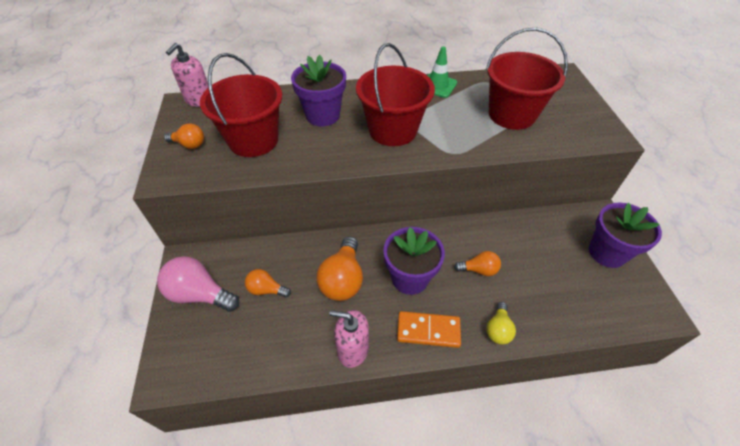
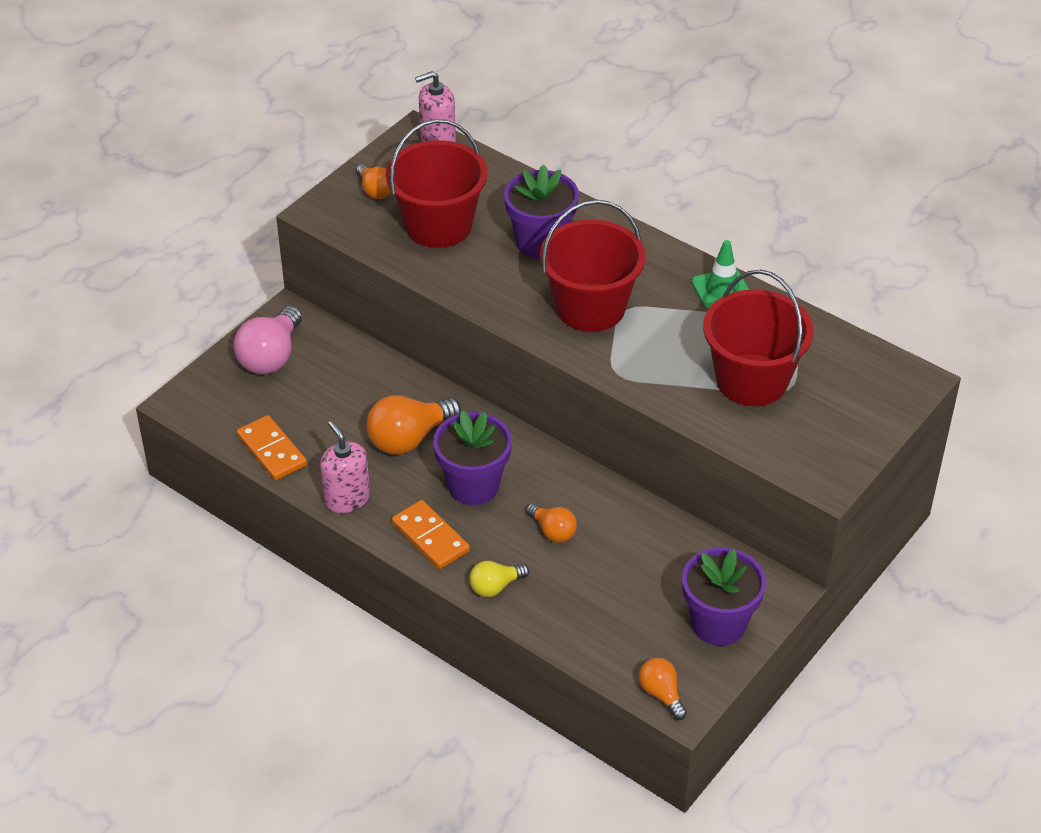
camera: 45 degrees right, 5 degrees down
(200, 294) = (271, 356): pink light bulb -> pink light bulb turned 135 degrees counterclockwise
(266, 289) = (331, 395): orange light bulb -> orange light bulb (661, 694)
(268, 358) = (272, 450): none -> orange domino

